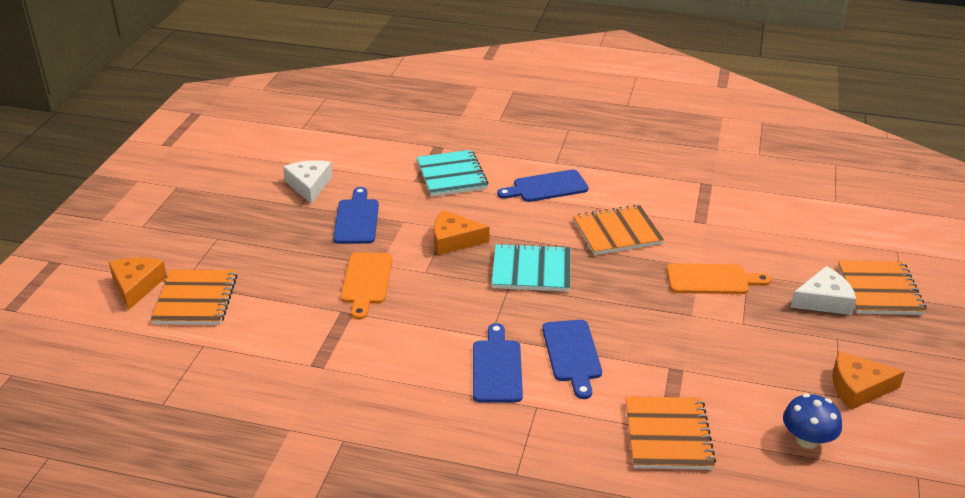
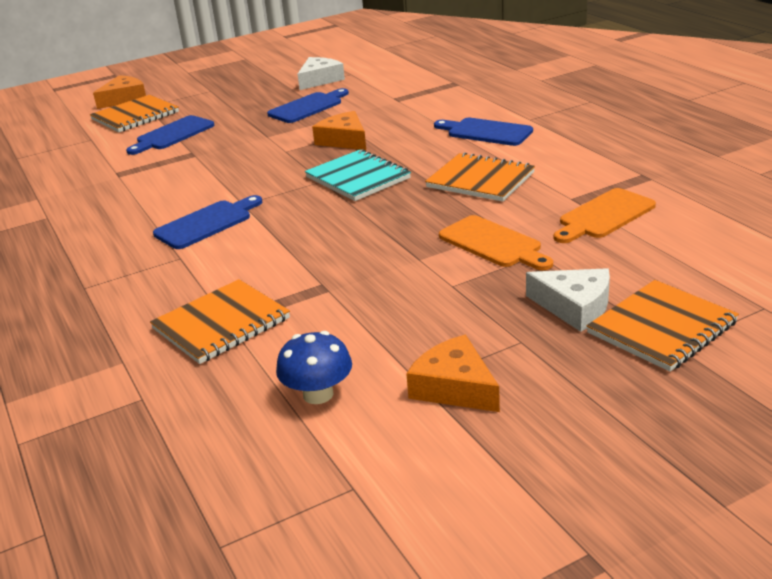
camera: 50 degrees right, 5 degrees down
(366, 281) = (239, 142): orange cutting board -> orange cutting board (604, 216)
(451, 175) = (427, 102): turquoise notebook -> none
(572, 354) = (271, 240): blue cutting board -> blue cutting board (172, 135)

